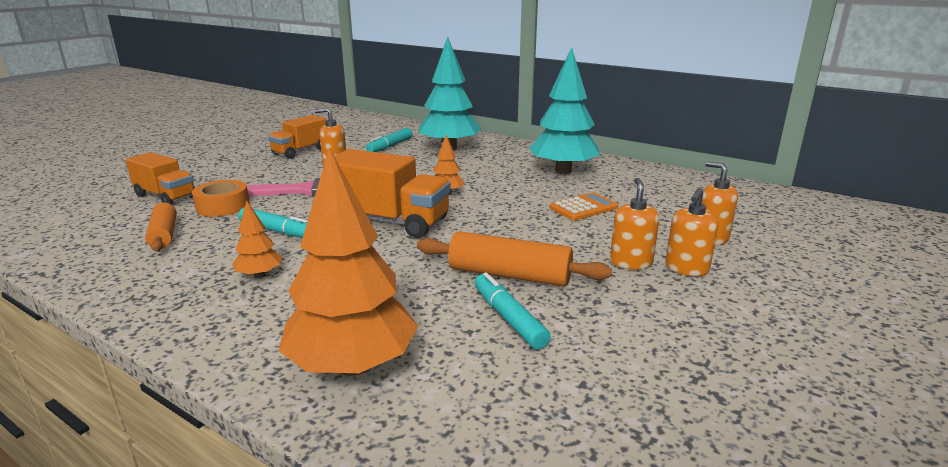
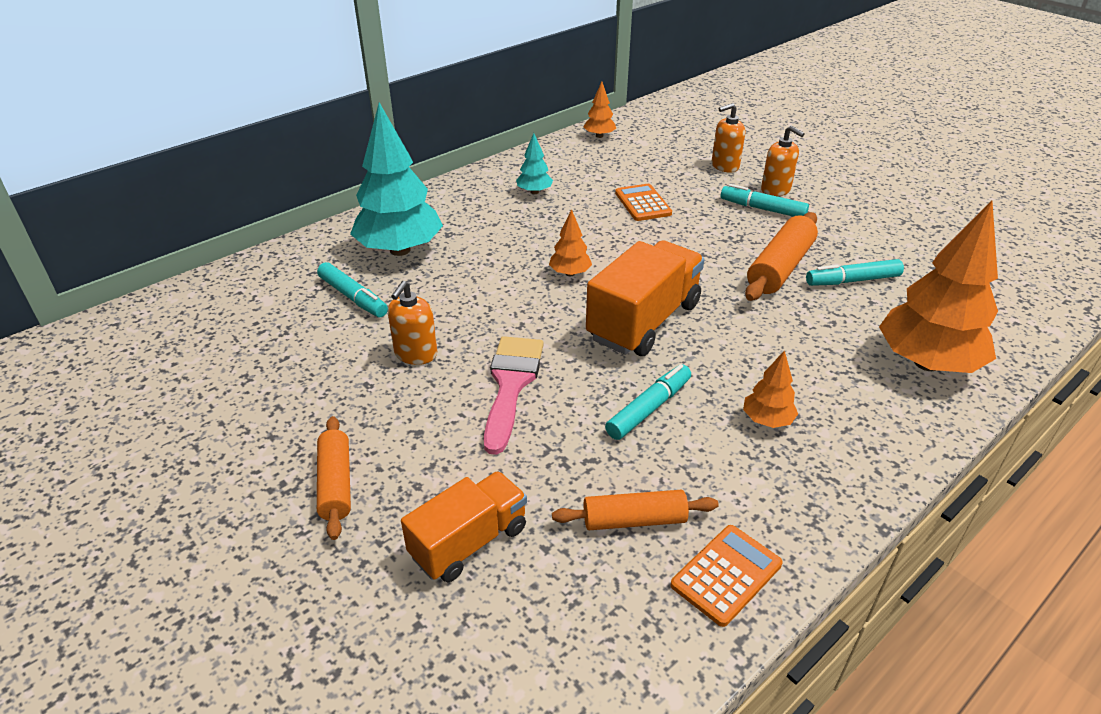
camera: 75 degrees left, 15 degrees up
(99, 266) = (726, 575): none -> orange calculator
(222, 166) = (336, 484): none -> orange rolling pin
(223, 206) = (542, 467): orange tape -> none
(300, 151) = (313, 389): orange truck -> none
(563, 171) = (534, 192): turquoise tree -> turquoise tree, size x0.46
(631, 262) = (762, 209): orange soap dispenser -> turquoise marker
(697, 182) = (599, 136): none -> orange tree

